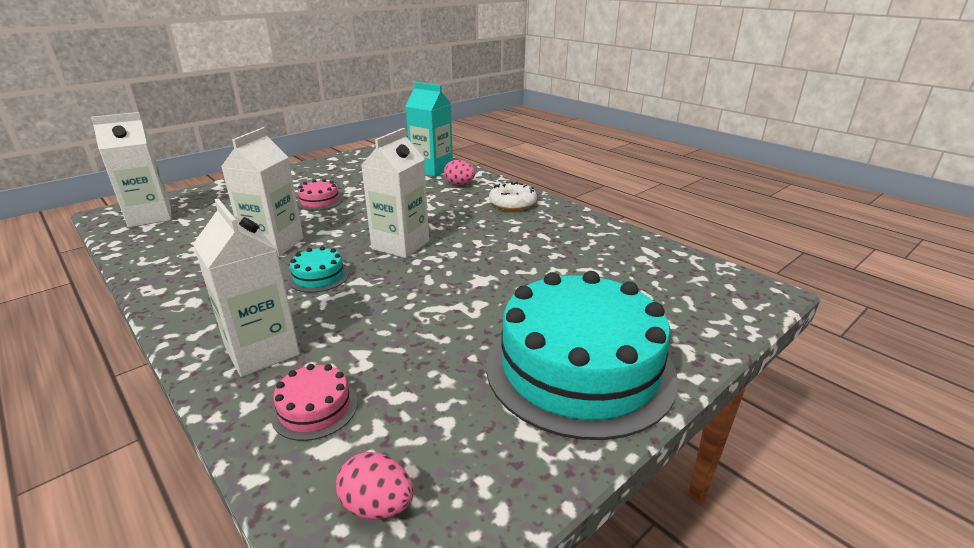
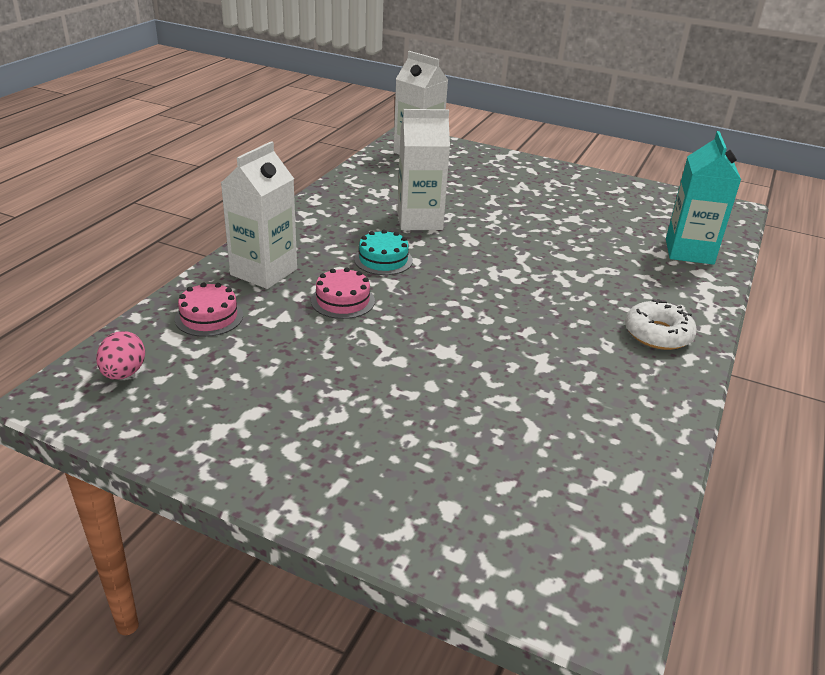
camera: 65 degrees right, 5 degrees up
(319, 201) = (525, 212): pink cake -> pink cake (343, 301)
(400, 245) = (476, 284): white carton -> none
(459, 184) = (669, 282): pink egg -> none
(579, 368) = (324, 448): turquoise cake -> none

